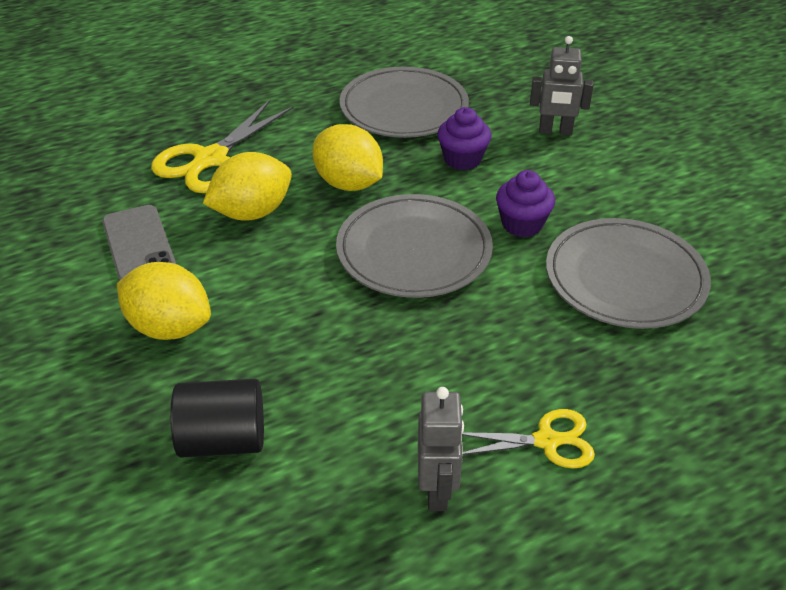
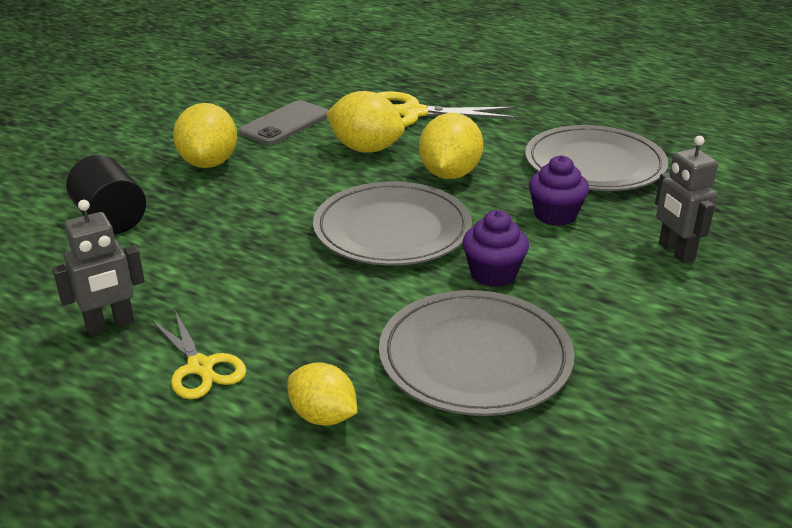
camera: 60 degrees right, 10 degrees down
(653, 385) = (323, 416): none -> yellow lemon

